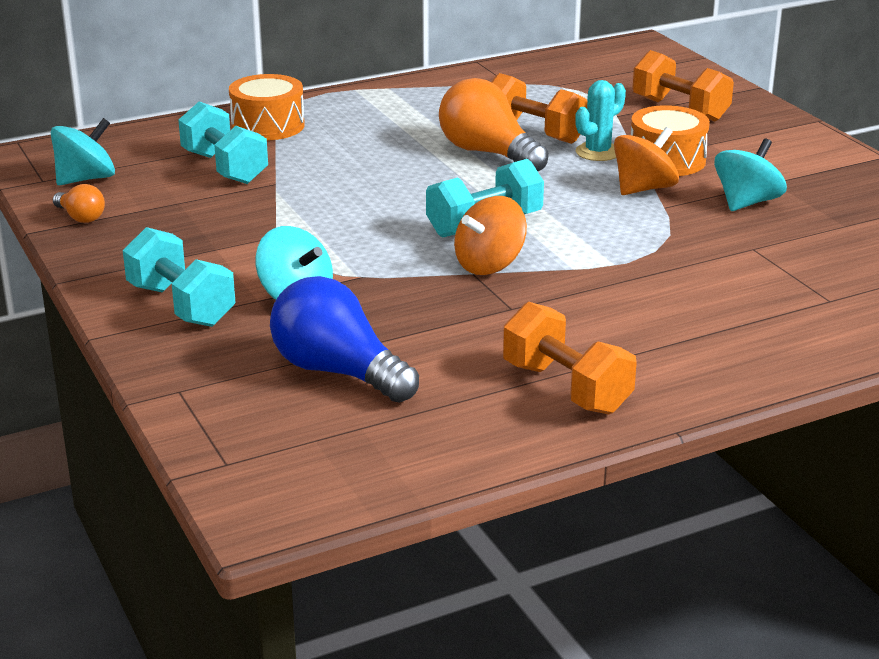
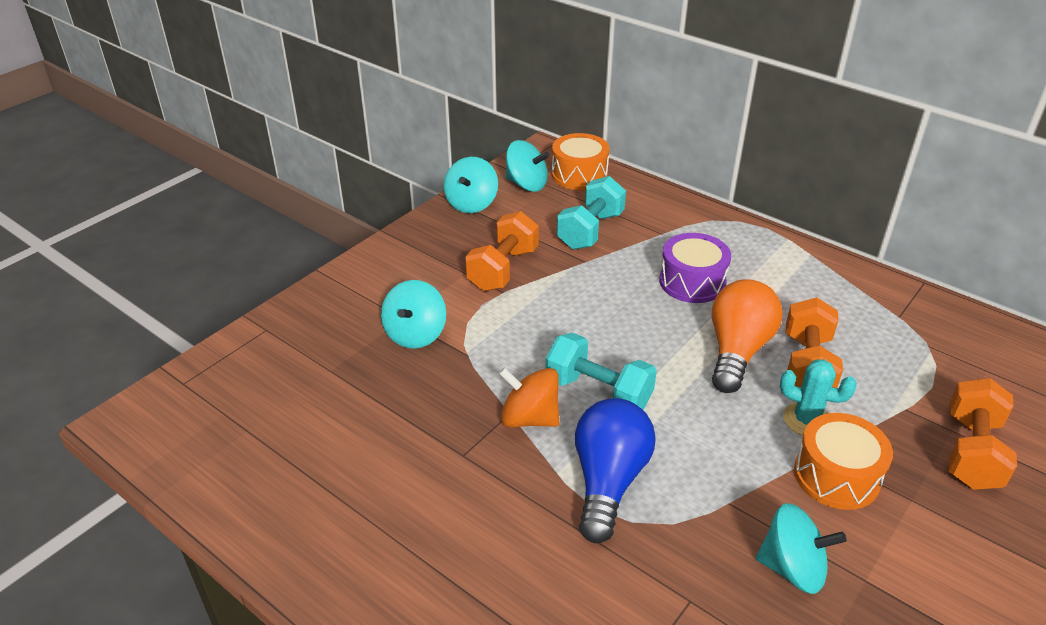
camera: 65 degrees right, 10 degrees up
(81, 217) = (471, 203): orange light bulb -> turquoise spinning top
(181, 305) = (376, 288): turquoise dumbbell -> none
(268, 126) = (677, 223): orange drum -> orange drum (579, 175)
(338, 372) = (318, 392): blue light bulb -> blue light bulb (608, 481)
(370, 144) = (692, 282): none -> purple drum
(566, 388) = (345, 531): orange dumbbell -> orange dumbbell (503, 269)
(643, 189) = (755, 476): orange spinning top -> none

